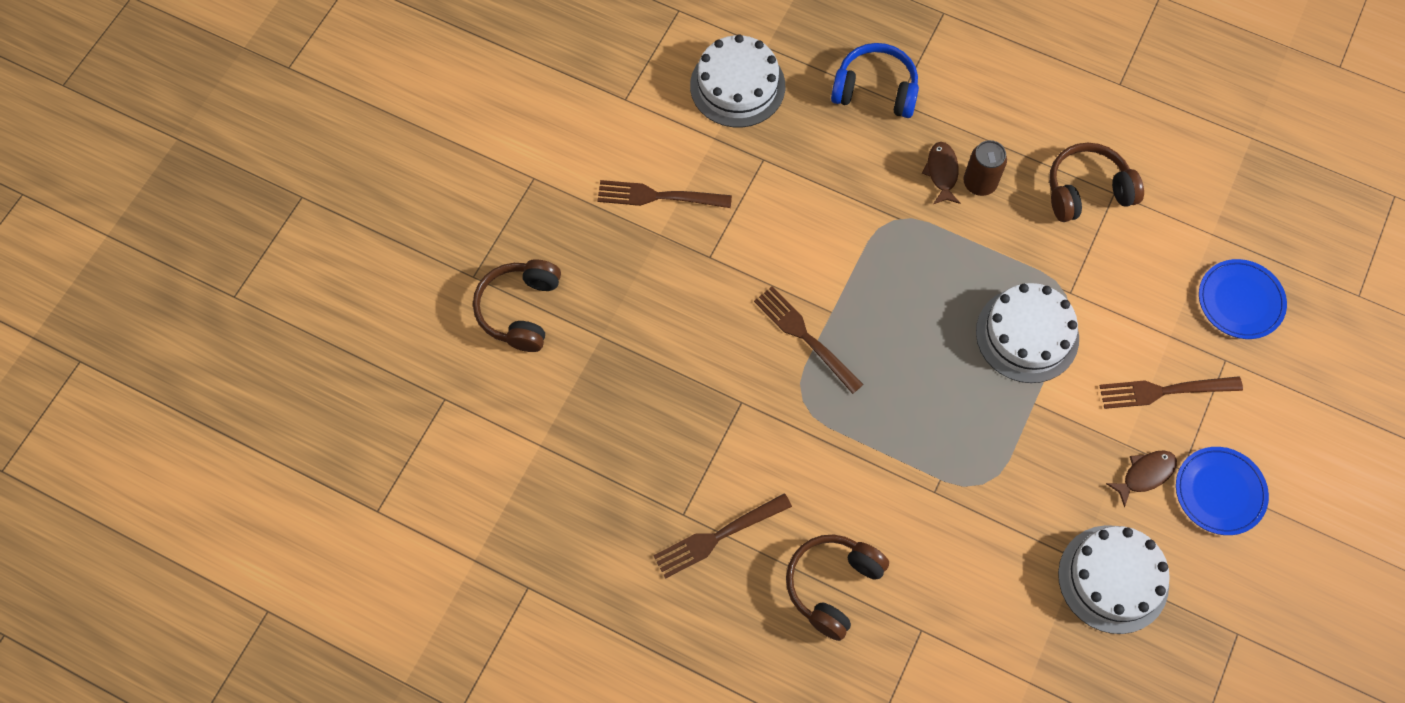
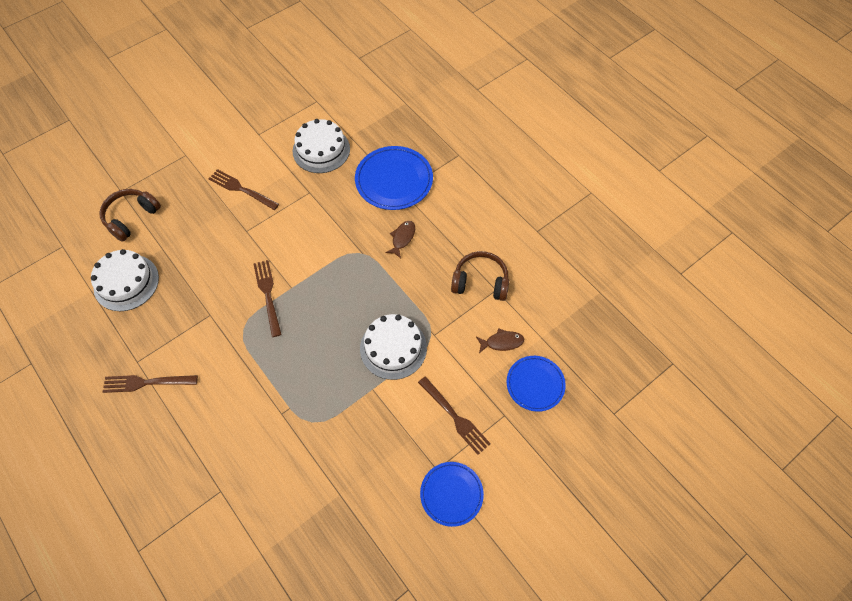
camera: 25 degrees right, 5 degrees down
(832, 586) = (188, 440): brown headphones -> none
(875, 90) = (394, 180): blue headphones -> blue plate
(979, 183) = (420, 252): brown can -> none
(1113, 579) = (352, 516): white cake -> white cake (126, 282)
(1145, 474) = (412, 461): brown fish -> brown fish (502, 342)
(1164, 391) = (455, 417): brown fork -> brown fork turned 150 degrees counterclockwise

